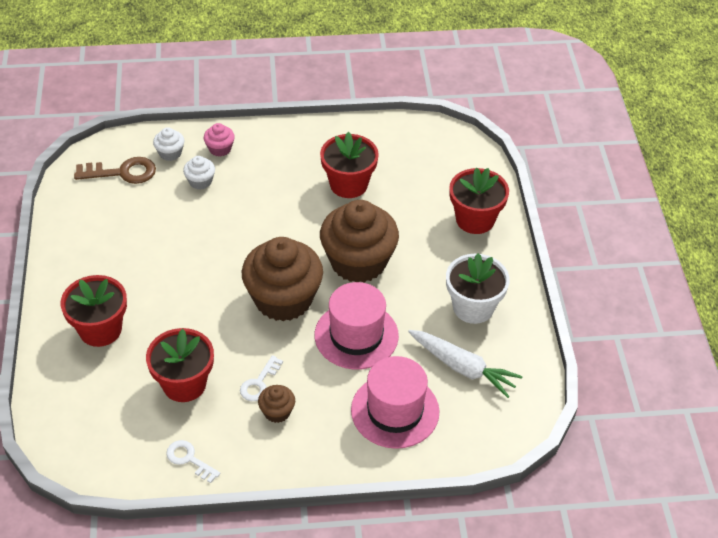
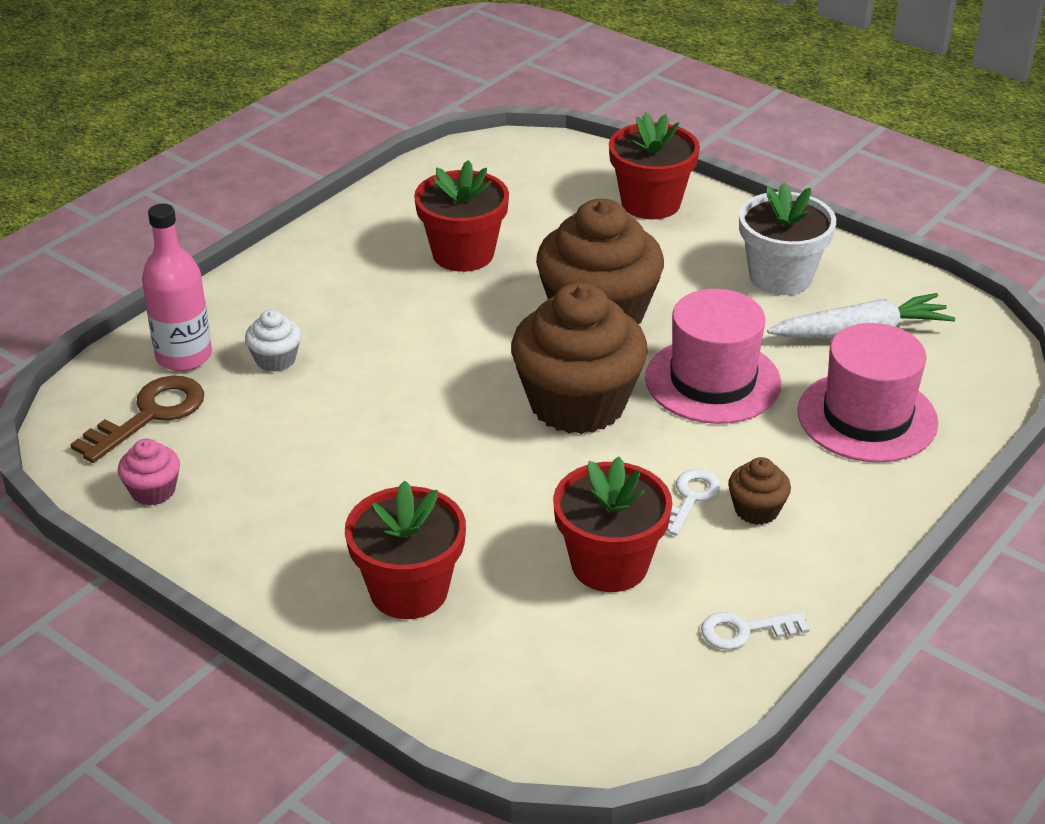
camera: 45 degrees left, 10 degrees down
(170, 153) = (184, 356): white cupcake -> pink bottle
(220, 149) = (244, 313): pink cupcake -> pink cupcake (153, 491)
(259, 383) = (690, 498): white key -> white key turned 135 degrees counterclockwise

